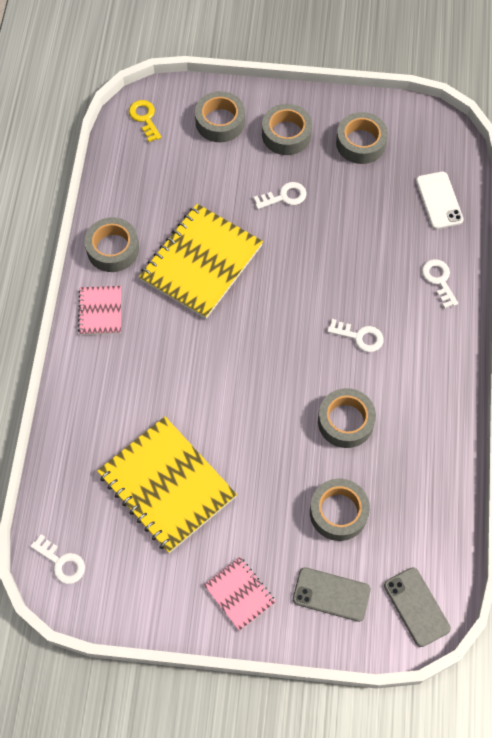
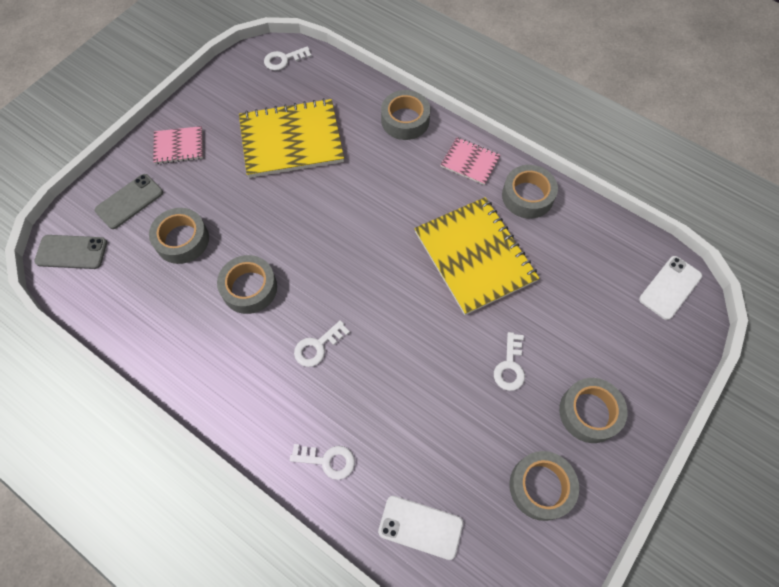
camera: 120 degrees right, 0 degrees up
(145, 118) = (670, 287): yellow key -> white phone
(220, 122) = (635, 355): grey tape -> grey tape (405, 120)

